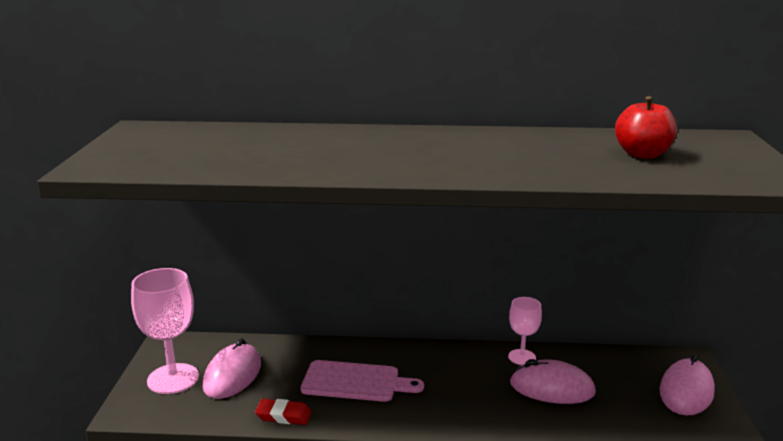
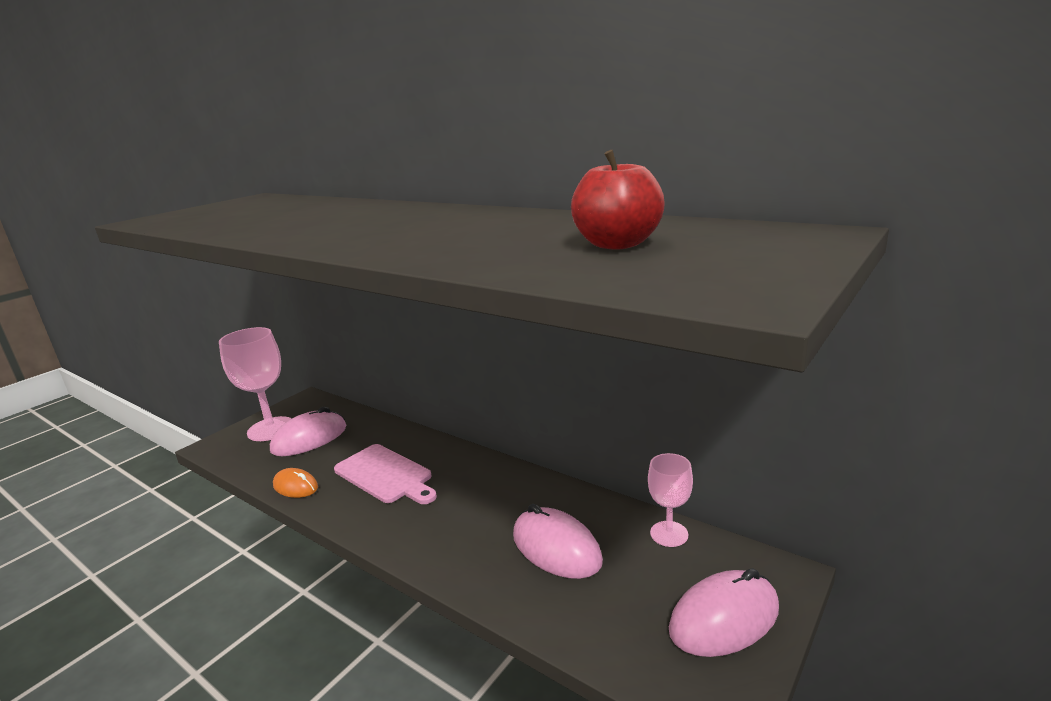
camera: 35 degrees right, 0 degrees up
(283, 415) = (295, 486): red eraser -> orange mouse
(522, 357) = (567, 501): pink goblet -> pink goblet (669, 534)

